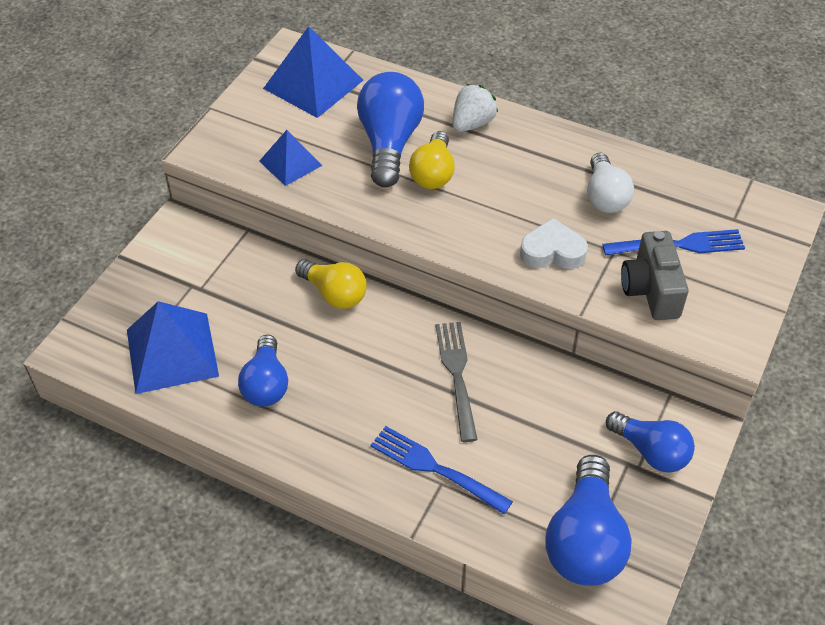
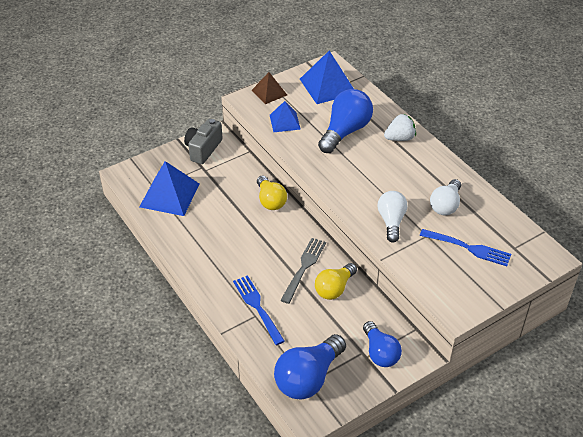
camera: 30 degrees right, 5 degrees down
(233, 126) = (269, 92): none -> brown pyramid
(266, 384) = (203, 229): blue light bulb -> none
(433, 173) = (357, 156): yellow light bulb -> yellow light bulb (334, 288)
(552, 251) = (391, 221): white heart -> white light bulb
(651, 290) = (431, 264): grey camera -> grey camera (203, 149)

